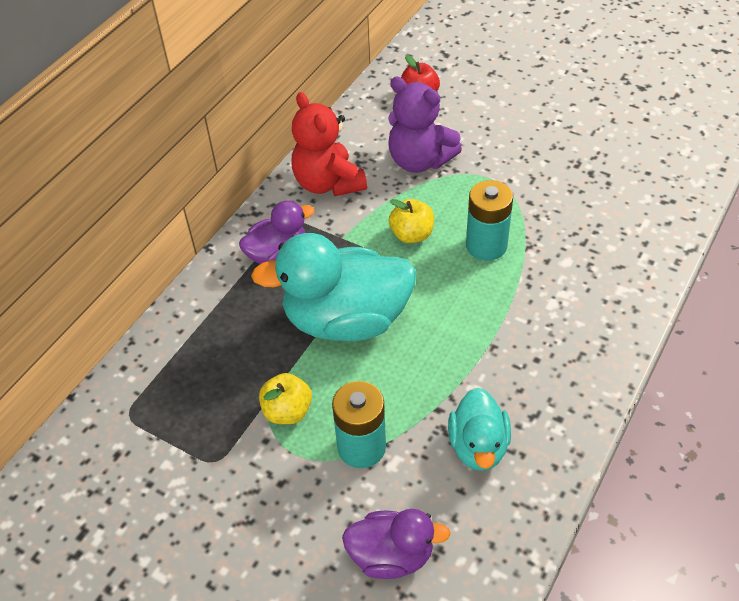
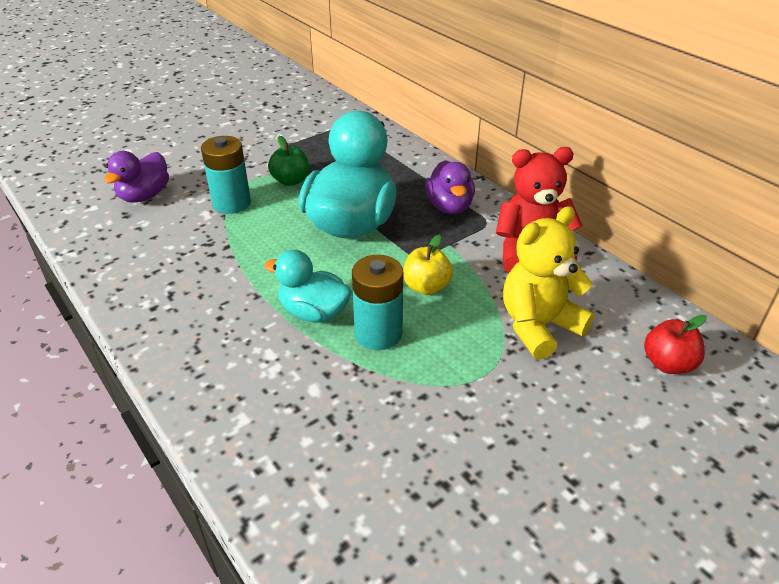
camera: 110 degrees right, 10 degrees down
(287, 411) = (290, 181): yellow apple -> green apple
(419, 161) = (538, 326): purple teddy bear -> yellow teddy bear
(478, 446) = (176, 255): turquoise duck -> turquoise duck (314, 312)

